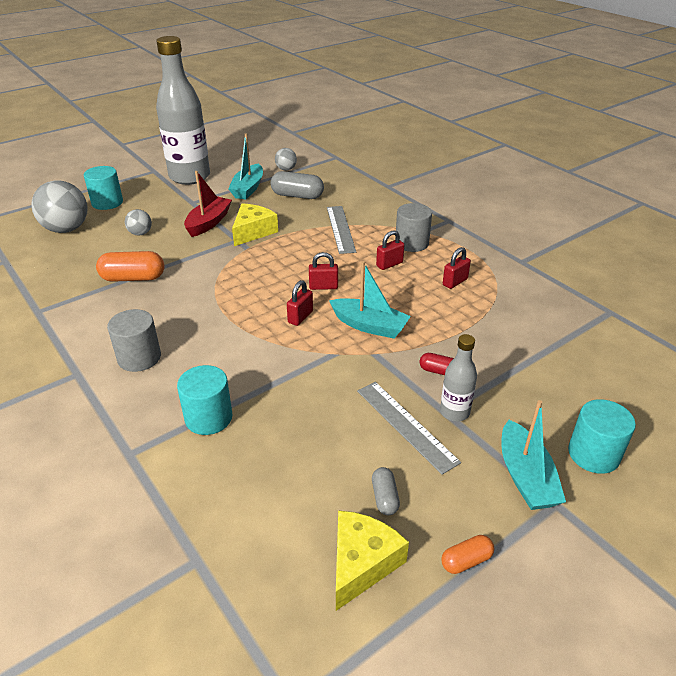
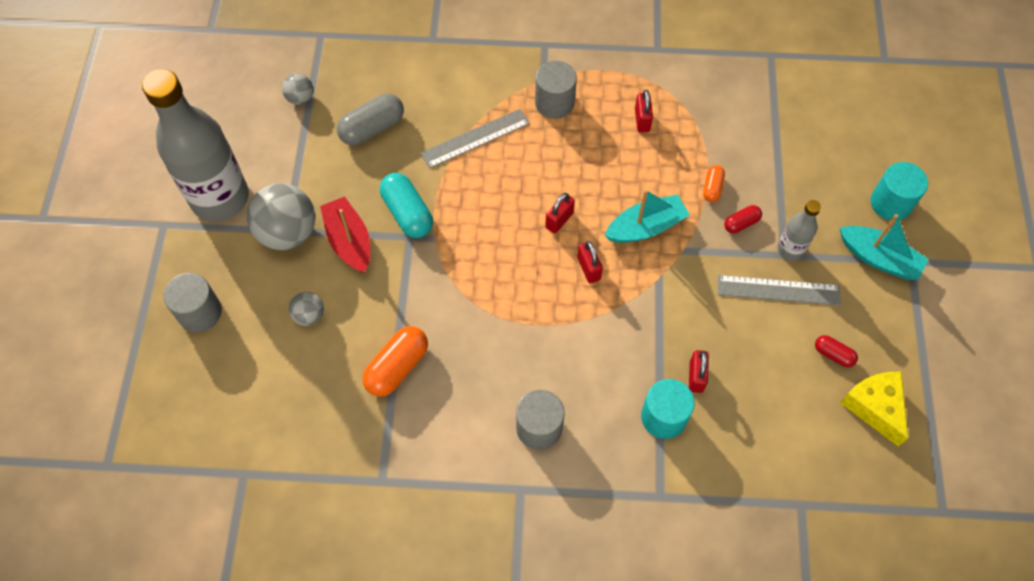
camera: 50 degrees left, 25 degrees up
(66, 229) = (226, 382): grey ball -> grey ball (288, 232)
(107, 202) = (200, 312): turquoise cylinder -> grey cylinder
(248, 188) = (309, 161): turquoise boat -> none
(253, 231) = (407, 213): yellow cheese -> turquoise capsule
(340, 229) = (475, 138): grey ruler -> grey ruler turned 60 degrees counterclockwise
(384, 497) = (833, 354): grey capsule -> red capsule
(389, 264) = (571, 145): red padlock -> red padlock (696, 376)
(466, 560) = (914, 347): orange capsule -> orange capsule (712, 188)

